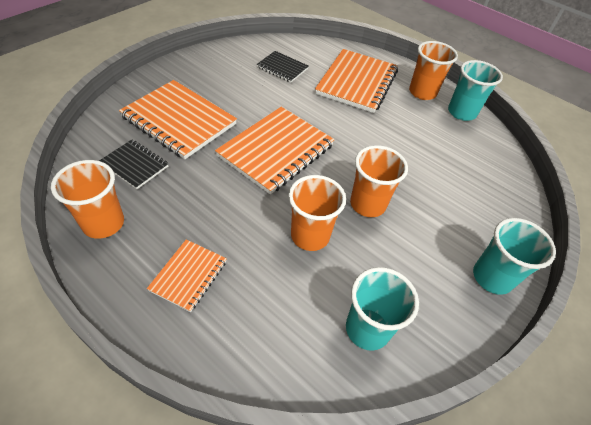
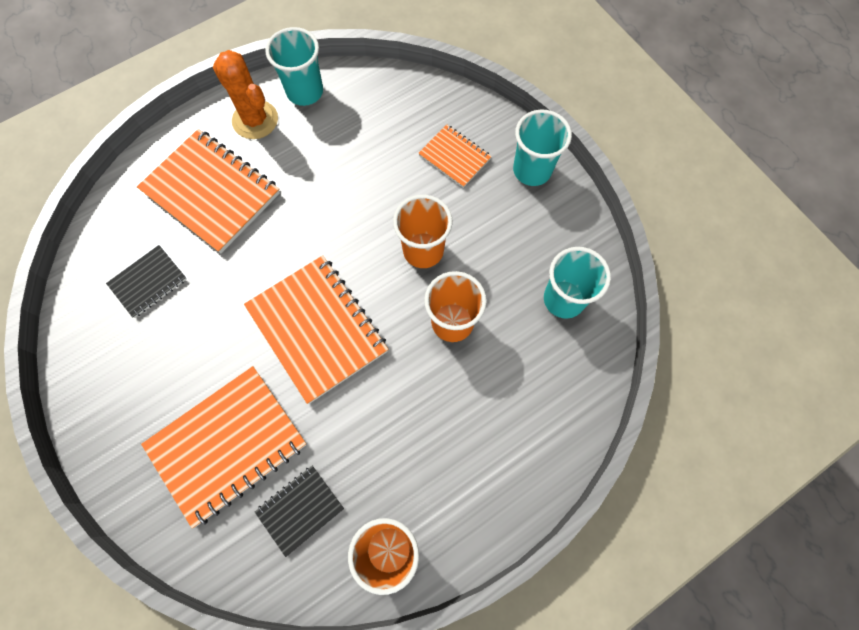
camera: 70 degrees left, 20 degrees up
(189, 276) = (478, 457): orange notebook -> orange notebook (455, 157)
(422, 92) = (255, 120): orange cup -> orange cactus

